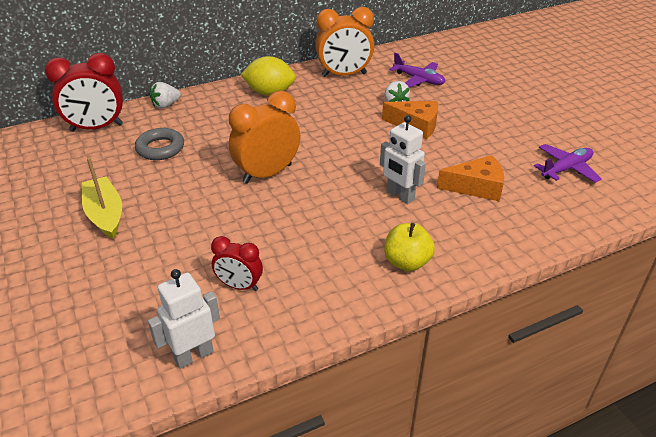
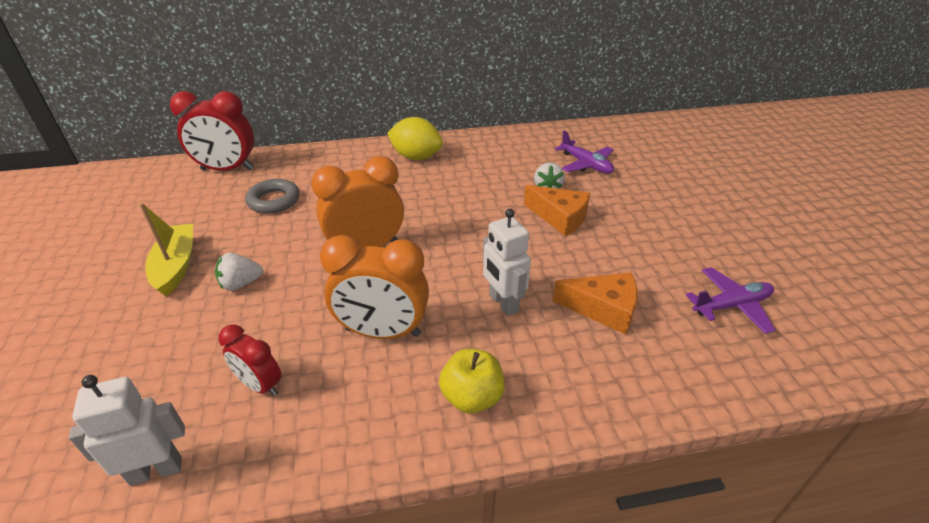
camera: 15 degrees right, 0 degrees up
(166, 105) = (306, 155): white strawberry -> white strawberry (241, 284)
(344, 75) = (504, 148): orange clock -> orange clock (383, 332)

